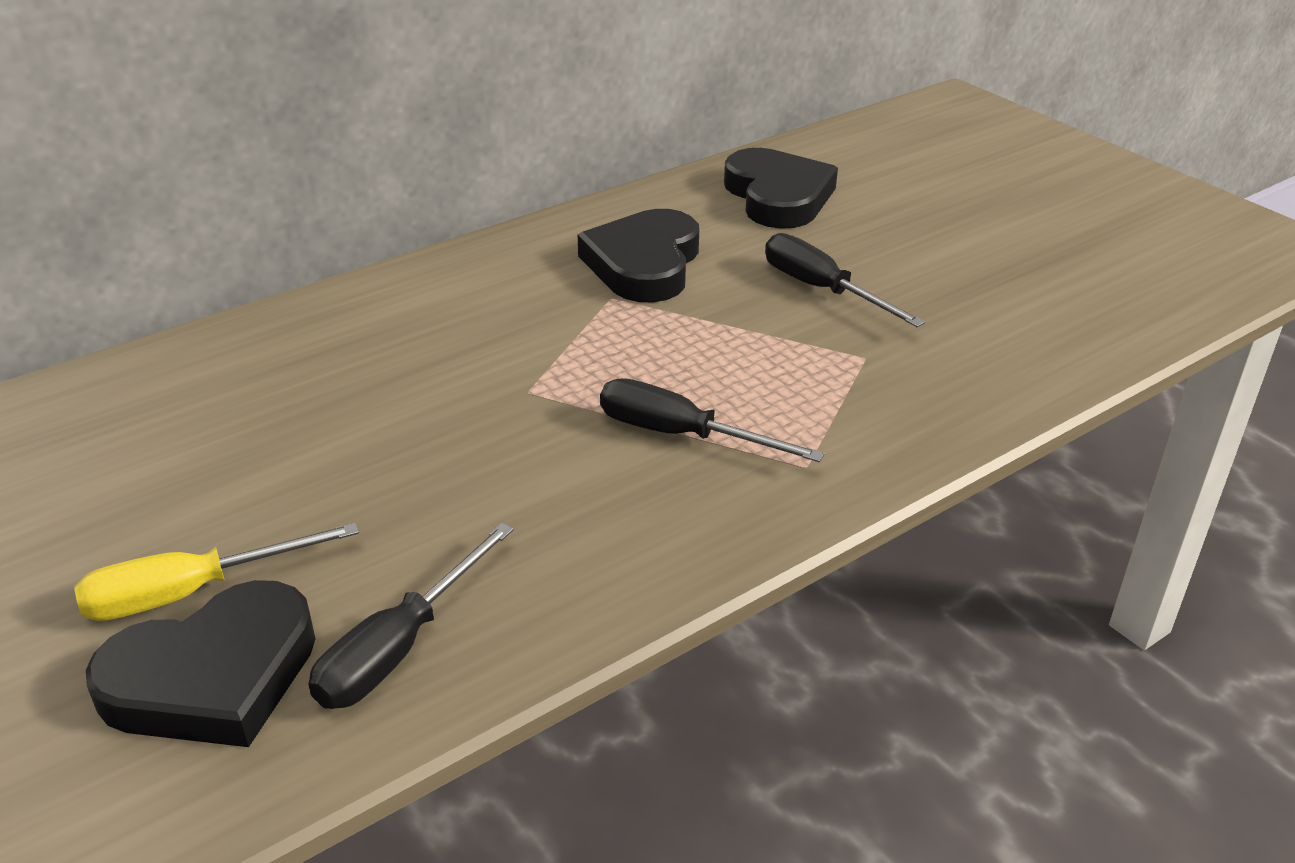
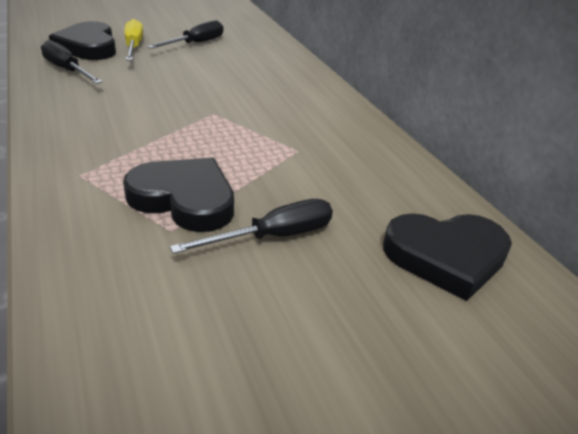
camera: 100 degrees right, 0 degrees up
(644, 264) = (337, 169): black heart -> black heart (184, 199)
(682, 435) = (141, 144): black screwdriver -> black screwdriver (196, 43)

